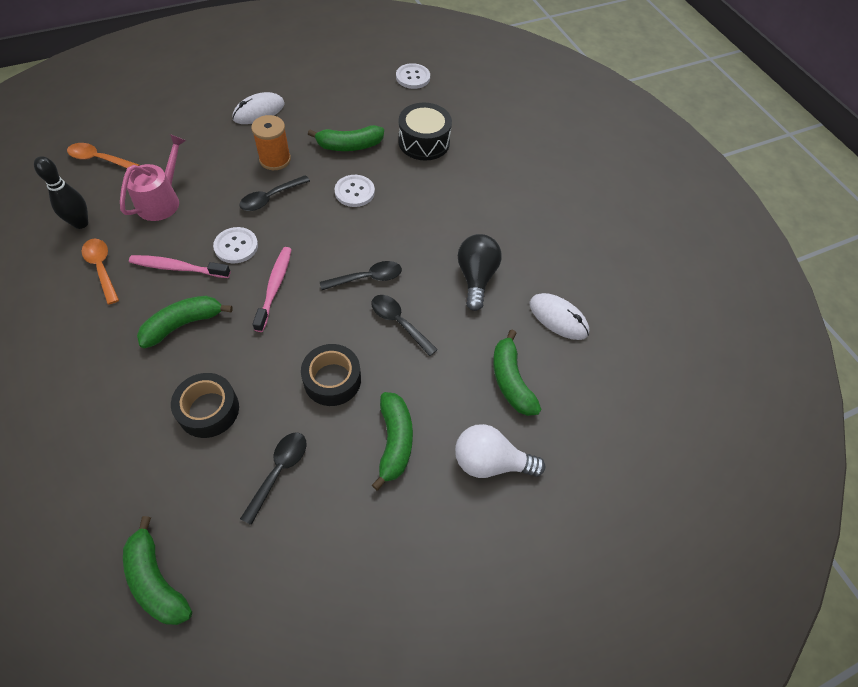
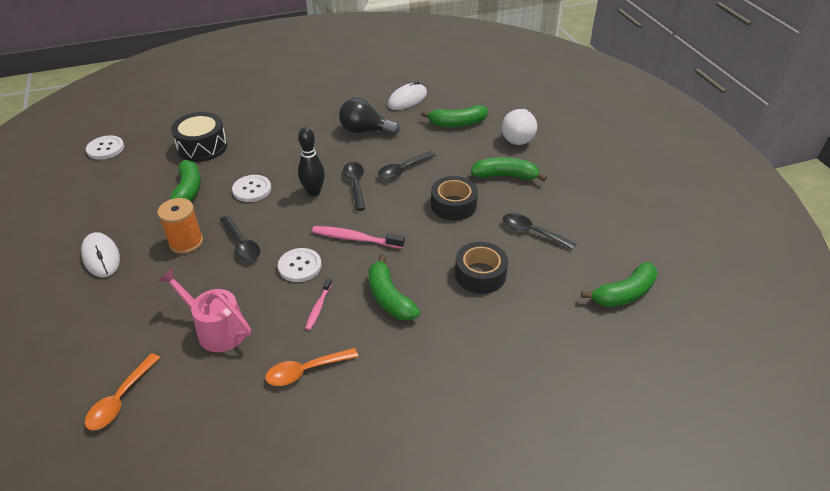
camera: 80 degrees left, 15 degrees down
(81, 223) = (230, 401): black bowling pin -> black bowling pin (313, 192)
(178, 268) = (318, 307): pink toothbrush -> pink toothbrush, size x0.60

